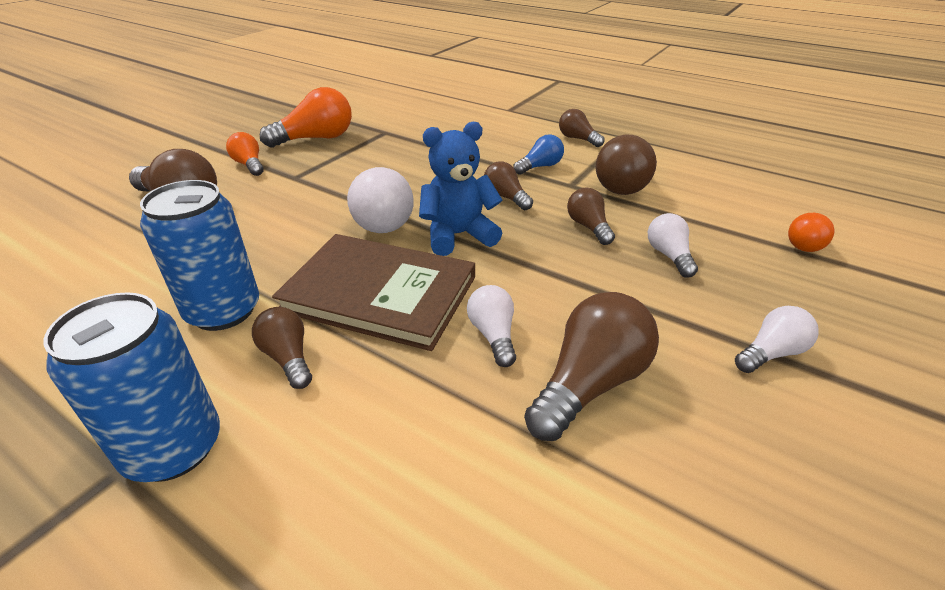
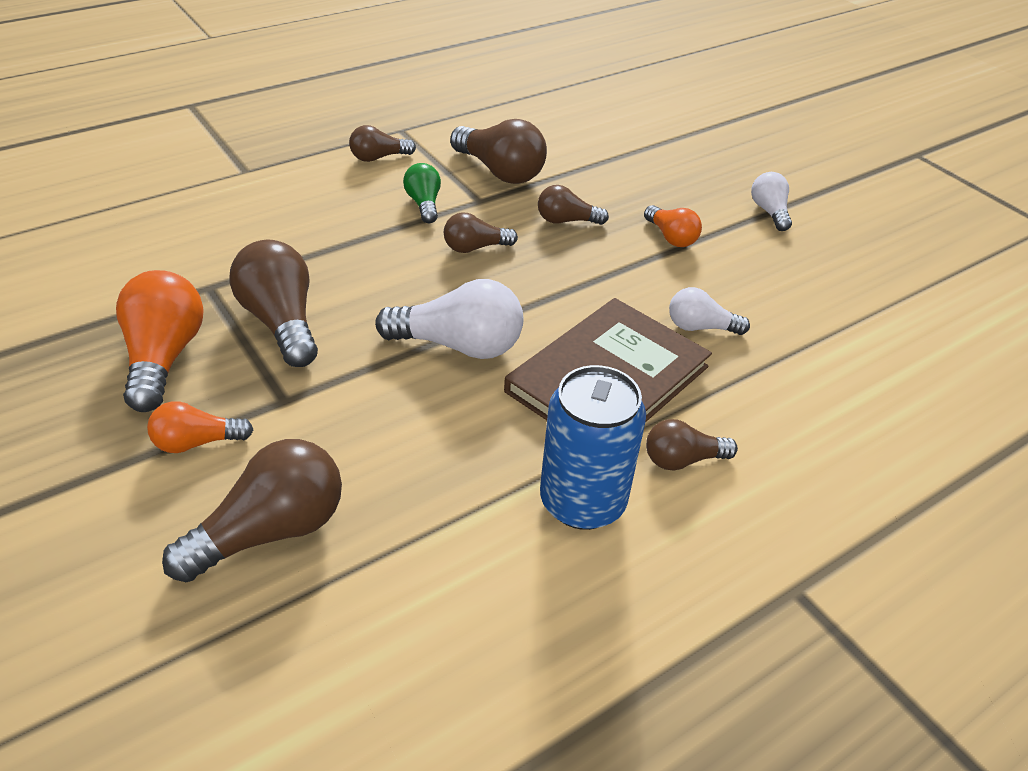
camera: 70 degrees left, 5 degrees up
(173, 448) = (777, 550): blue can -> none
(458, 235) = (531, 301): blue teddy bear -> none
(540, 167) = (424, 204): blue light bulb -> green light bulb
(589, 384) = (773, 299): brown light bulb -> brown light bulb (281, 322)
(669, 256) = (636, 200): white light bulb -> none
(805, 243) = (653, 135): orange light bulb -> orange light bulb (671, 237)

